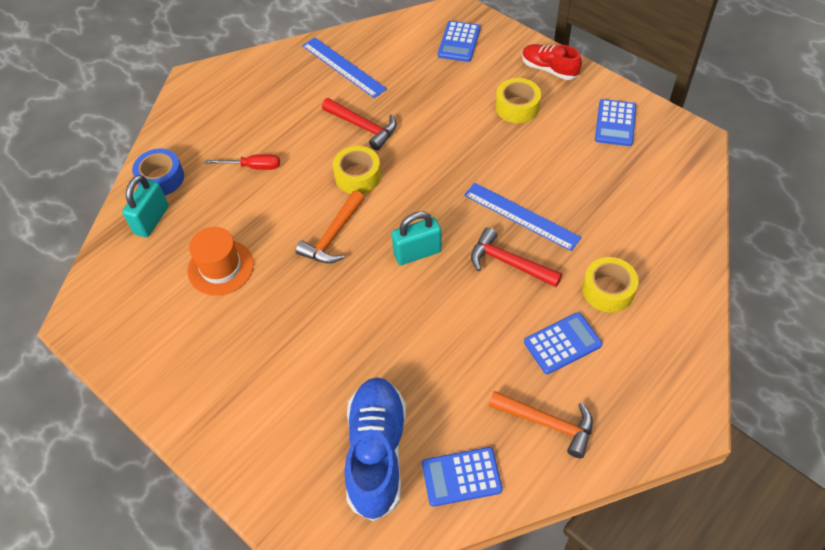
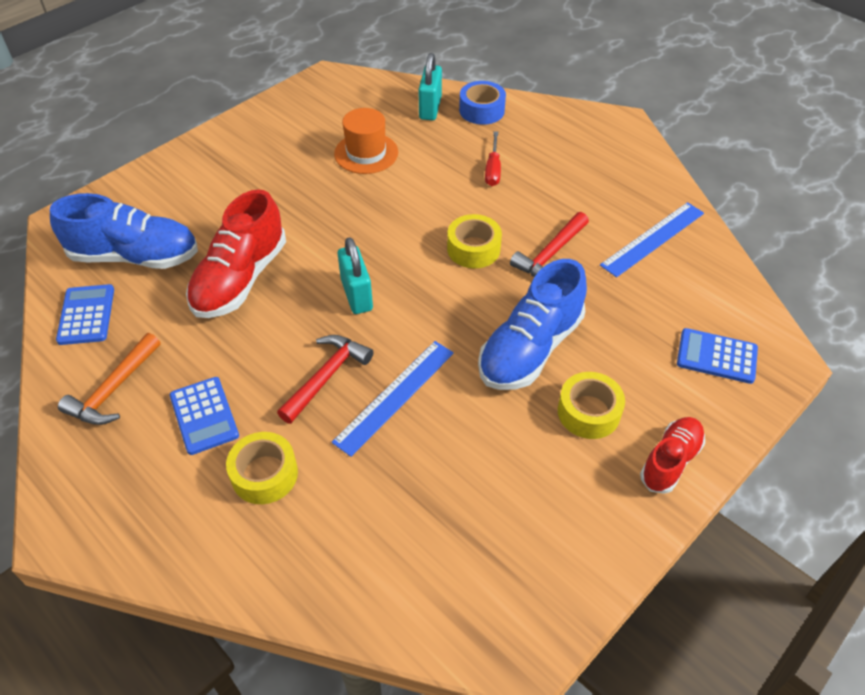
camera: 90 degrees right, 5 degrees down
(151, 220) = (430, 108): turquoise padlock -> turquoise padlock turned 75 degrees clockwise
(333, 236) = (391, 229): orange hammer -> none
(403, 347) = (240, 279): none -> red shoe
(464, 138) = (530, 349): none -> blue shoe
(615, 123) = (557, 534): blue calculator -> none

